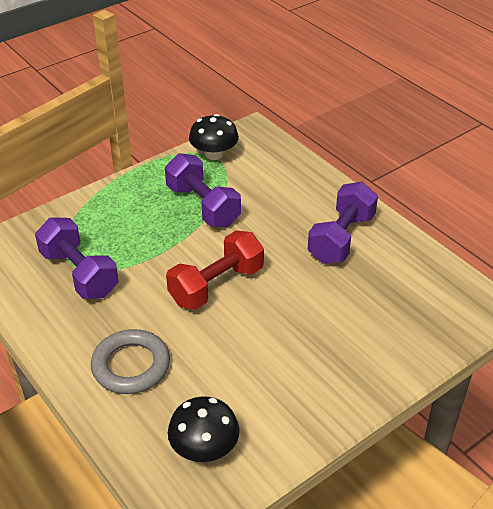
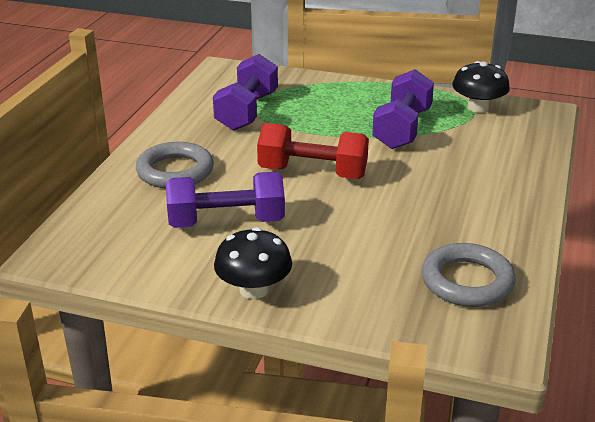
camera: 55 degrees right, 10 degrees down
(204, 448) = (121, 238): black mushroom -> black mushroom (254, 289)
(341, 238) = (468, 212): purple dumbbell -> purple dumbbell (226, 222)
(416, 284) = (467, 281): none -> grey ring

